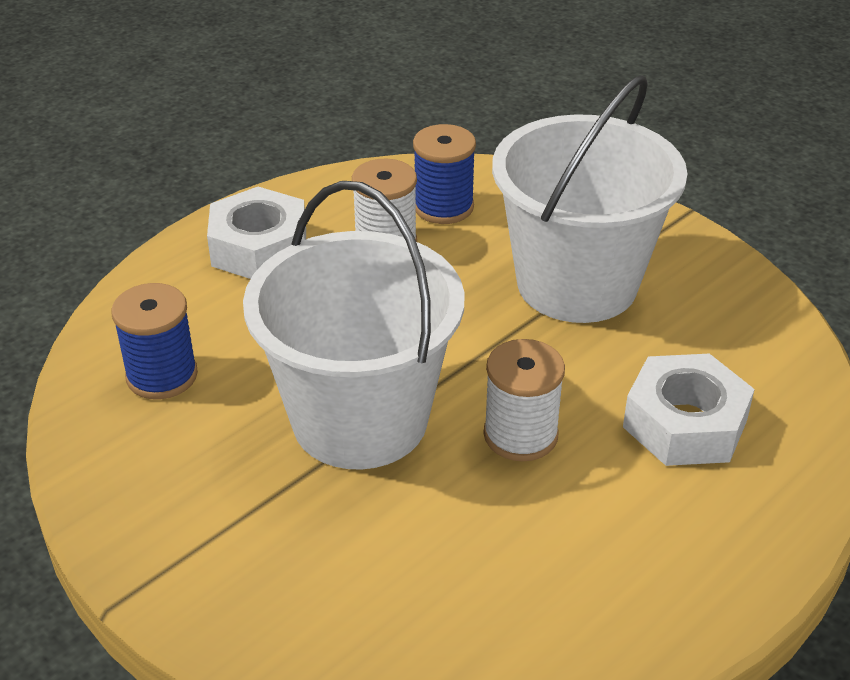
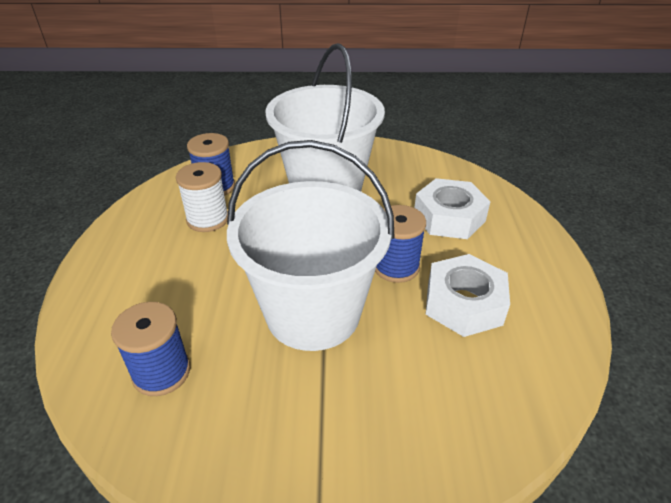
camera: 45 degrees left, 0 degrees up
(259, 247) = (133, 261): white nut -> white nut (464, 303)
(520, 435) = (396, 267): white spool -> blue spool

